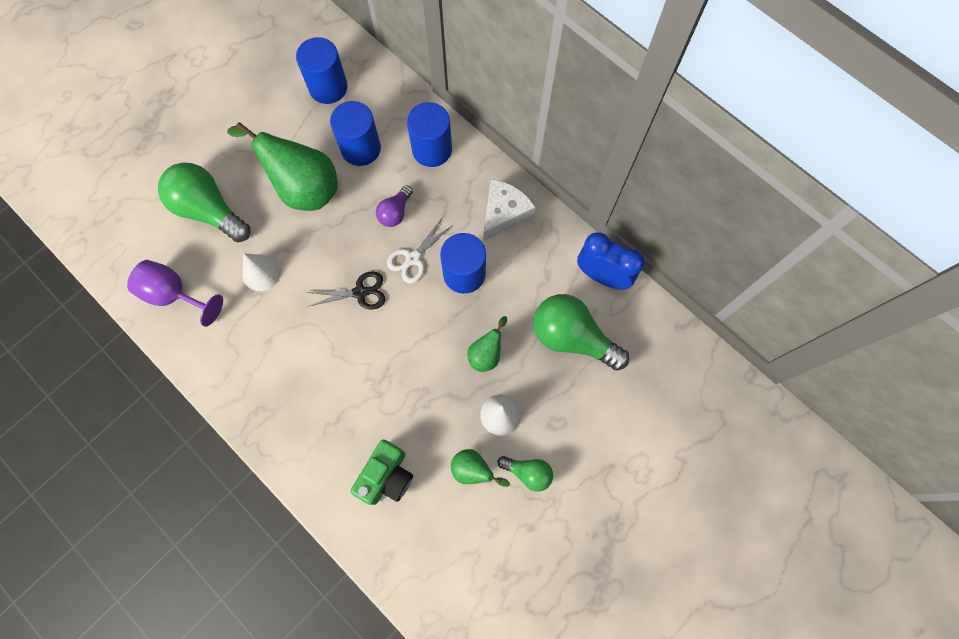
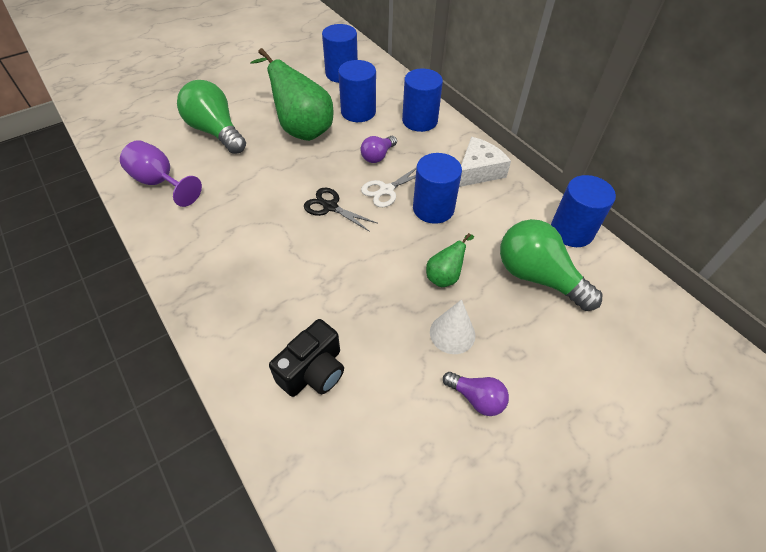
camera: 10 degrees right, 20 degrees down
(261, 272) = (244, 179): white cone -> none
(360, 292) = (330, 207): black scissors -> black scissors turned 150 degrees counterclockwise
(386, 476) = (313, 371): green camera -> black camera
(473, 470) = (412, 383): green pear -> none
(528, 472) = (476, 398): green light bulb -> purple light bulb
(602, 276) = (571, 231): blue clock -> blue cylinder

